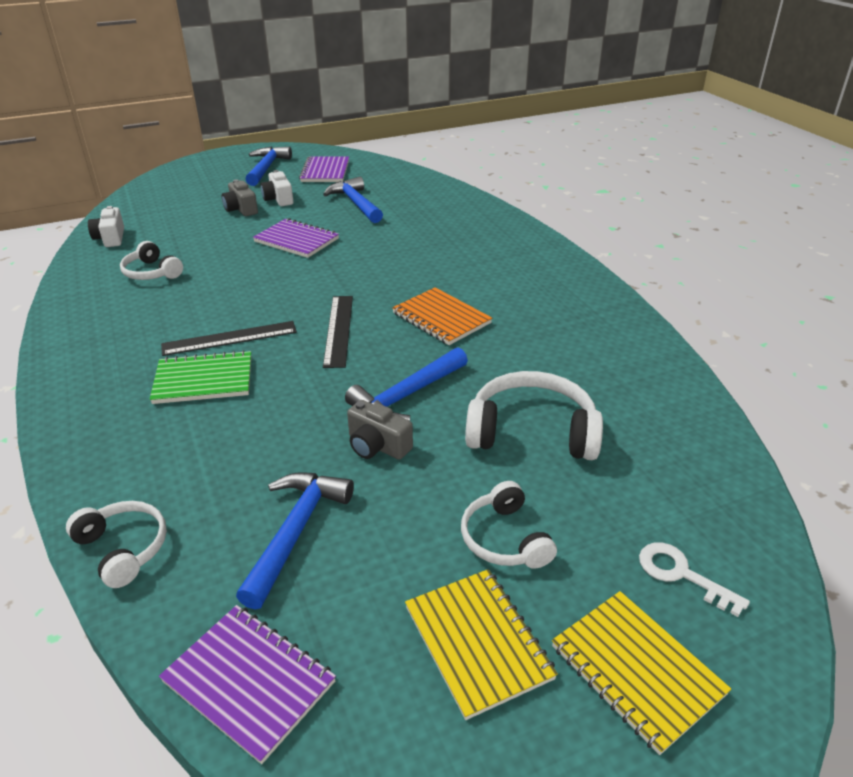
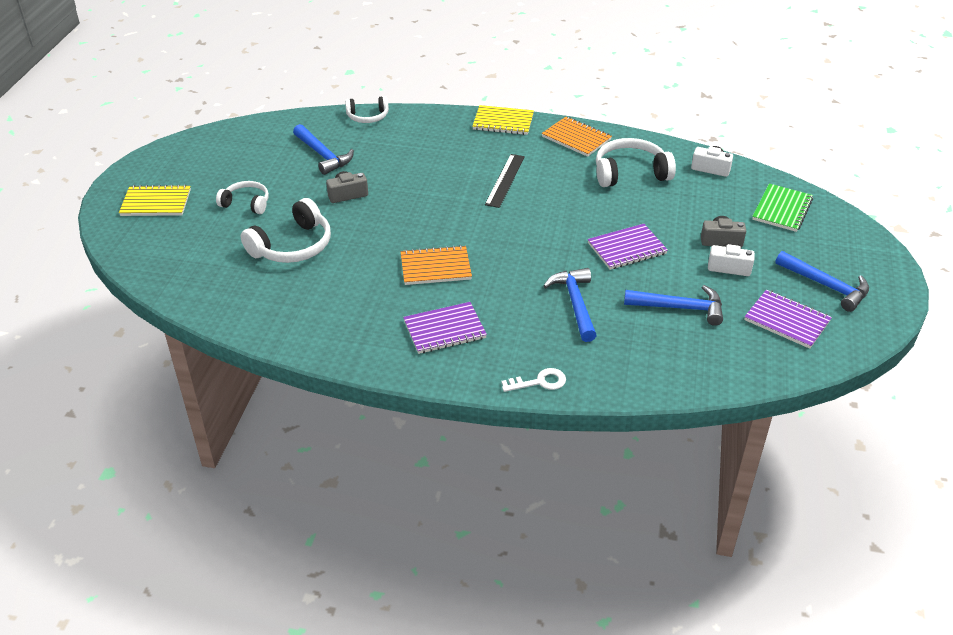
camera: 125 degrees right, 5 degrees up
(87, 325) = (576, 138): none -> orange notebook
(152, 272) = (630, 173): white headphones -> white headphones, size x1.62
(203, 380) = (469, 161): green notebook -> green notebook (782, 209)
(249, 681) = (270, 127): purple notebook -> purple notebook (444, 330)
(338, 330) = (469, 221): black ruler -> none
(406, 396) = (373, 219): blue hammer -> blue hammer (575, 303)
(478, 642) = (216, 175): yellow notebook -> yellow notebook (503, 122)
(681, 574) = (166, 238): white key -> white key (539, 382)

